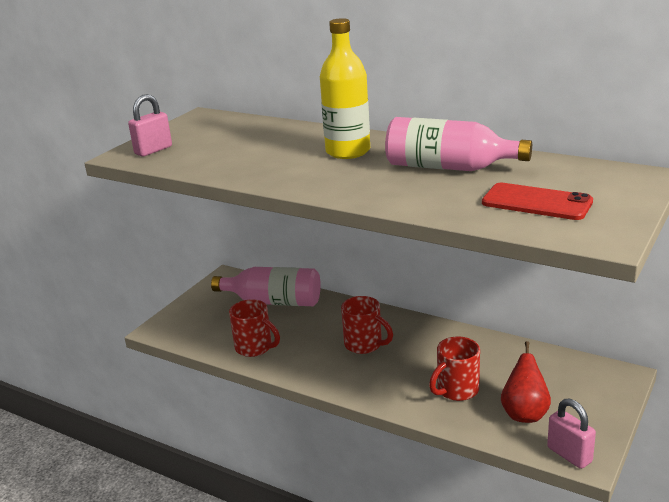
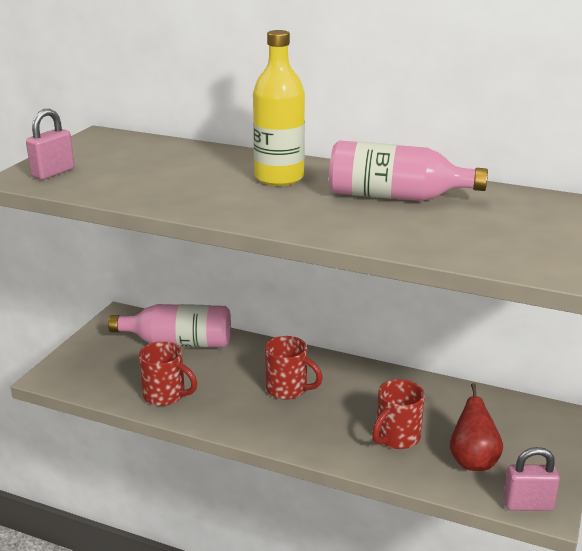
camera: 10 degrees left, 0 degrees up
(536, 202) = (502, 235): red phone -> none
(569, 455) = (528, 505): pink padlock -> pink padlock turned 45 degrees counterclockwise

